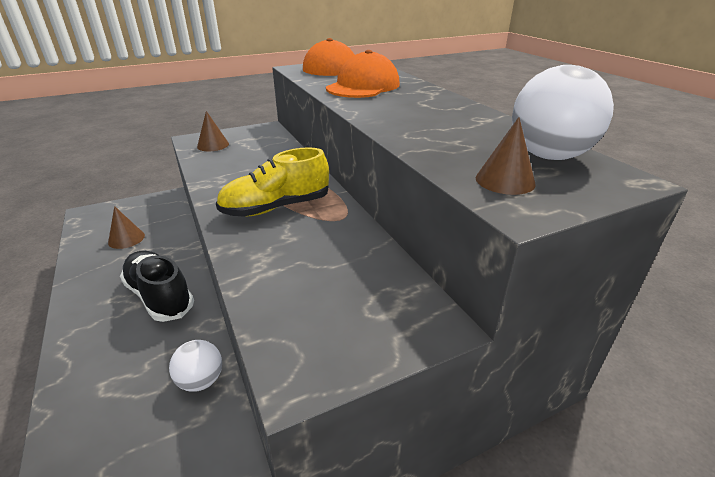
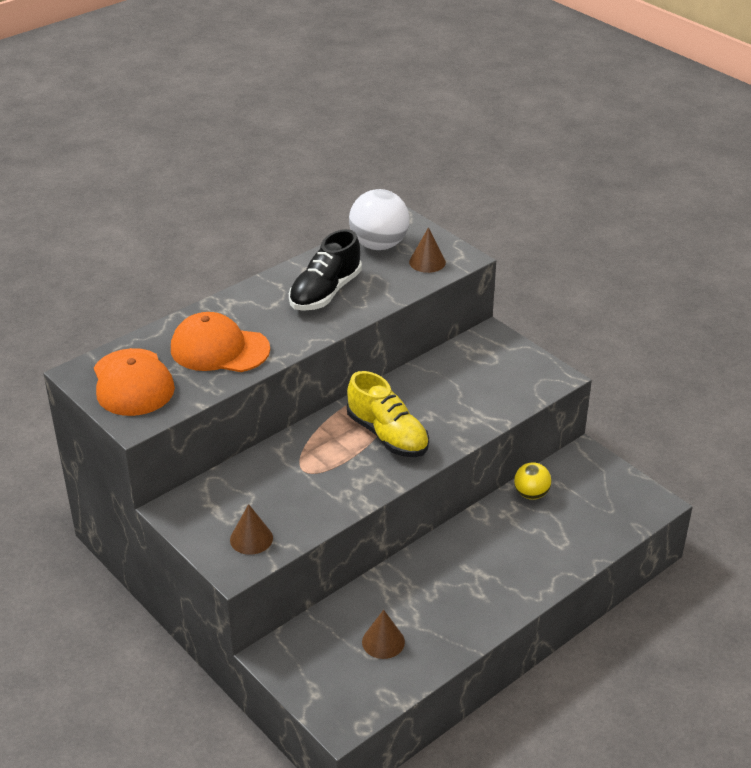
camera: 105 degrees left, 5 degrees up
(160, 296) = (461, 560): black shoe -> black shoe (325, 292)
(201, 381) = (531, 494): white ball -> yellow ball

